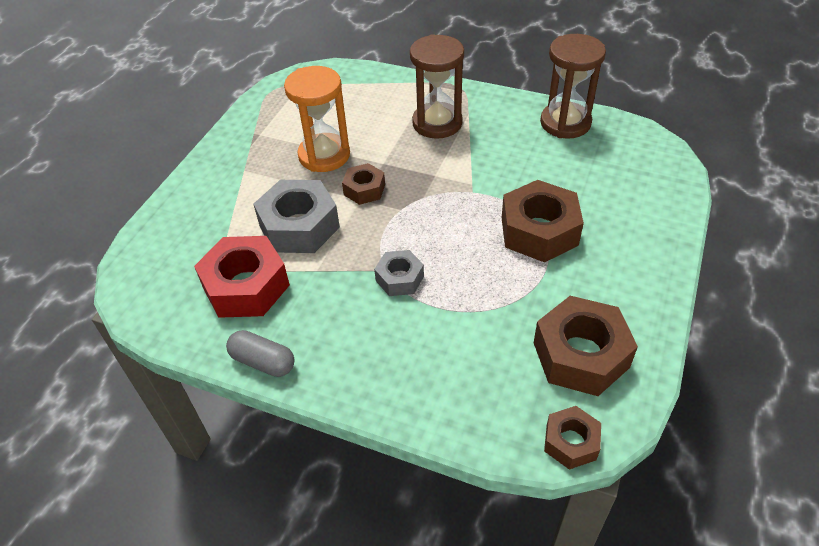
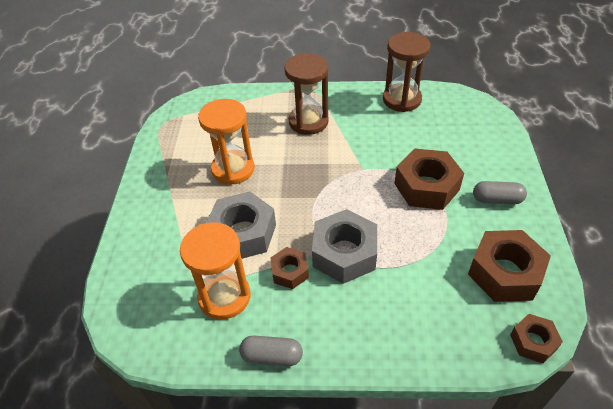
camera: 20 degrees left, 0 degrees up
(246, 286) = (224, 296): red nut -> orange hourglass
(364, 189) = (279, 189): brown nut -> brown nut (290, 272)
(399, 278) = (344, 253): grey nut -> grey nut, size x1.80
(620, 269) = (497, 199): none -> grey capsule

